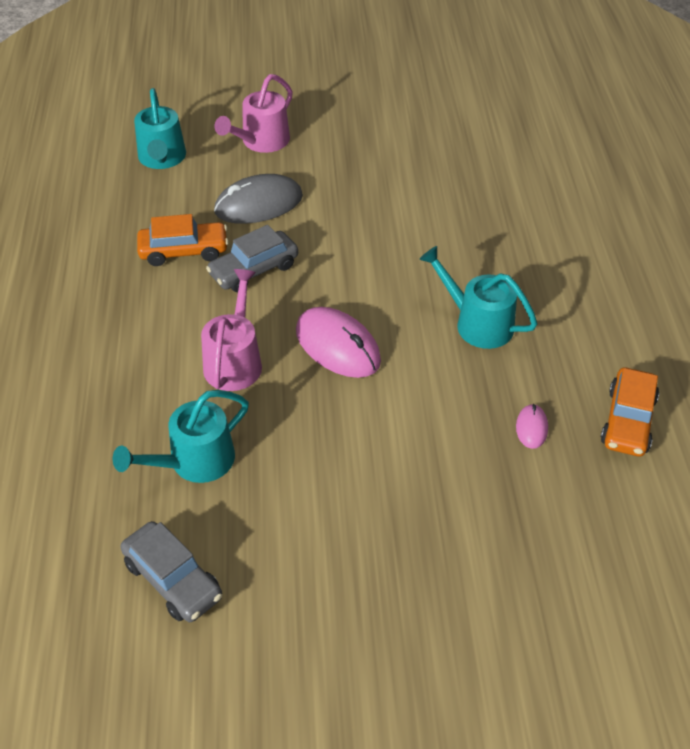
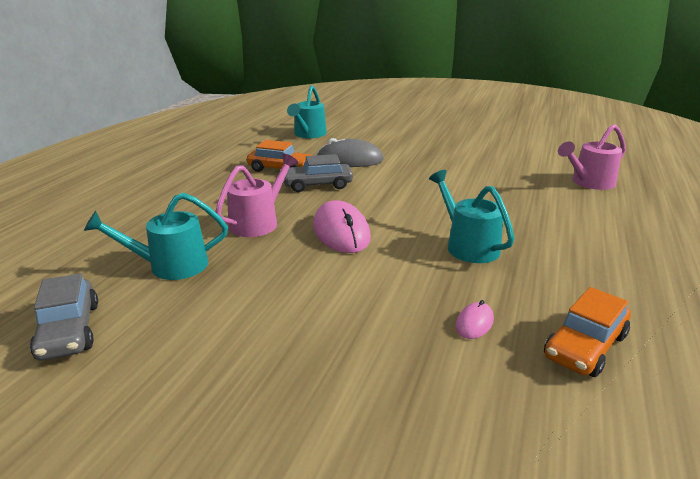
camera: 25 degrees right, 20 degrees down
(261, 142) = (376, 138): pink watering can -> pink watering can (589, 183)

